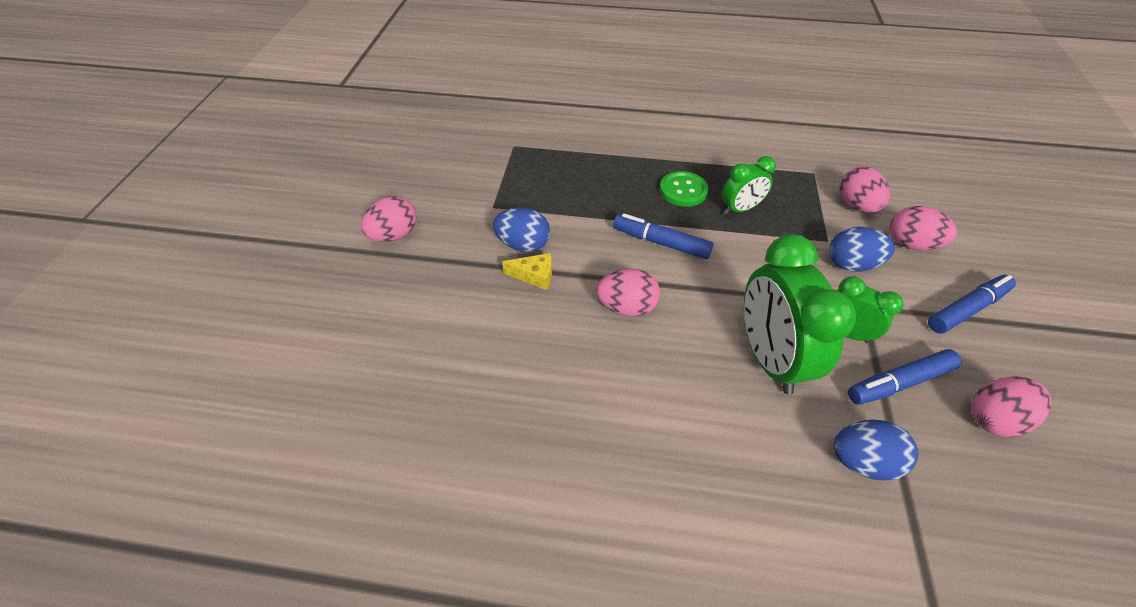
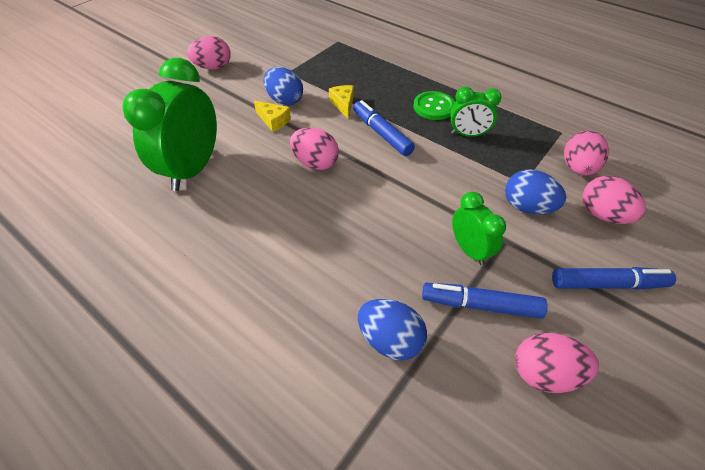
camera: 30 degrees right, 0 degrees up
(591, 224) = (343, 104): none -> yellow cheese
(769, 357) = (387, 238): green clock -> green clock (193, 169)

